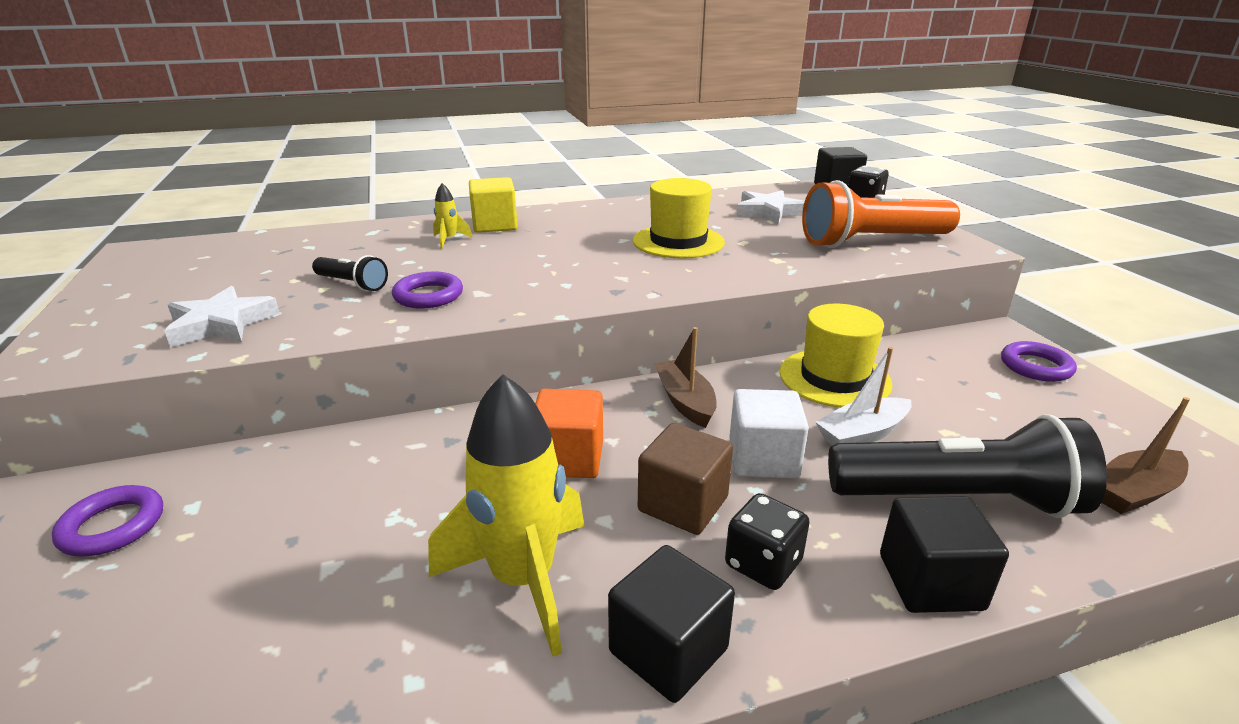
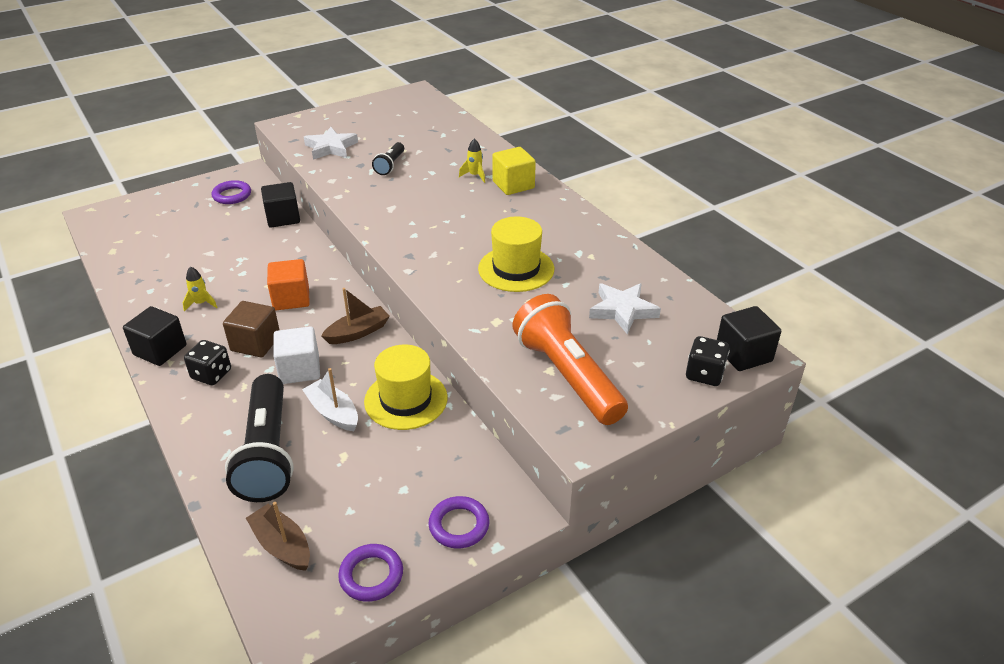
camera: 75 degrees right, 10 degrees up
(428, 296) = (381, 192): purple ring -> purple ring (371, 575)
(523, 580) = (201, 303): yellow rocket -> yellow rocket, size x0.43
(930, 582) = (198, 434): black cube -> black cube (283, 218)

